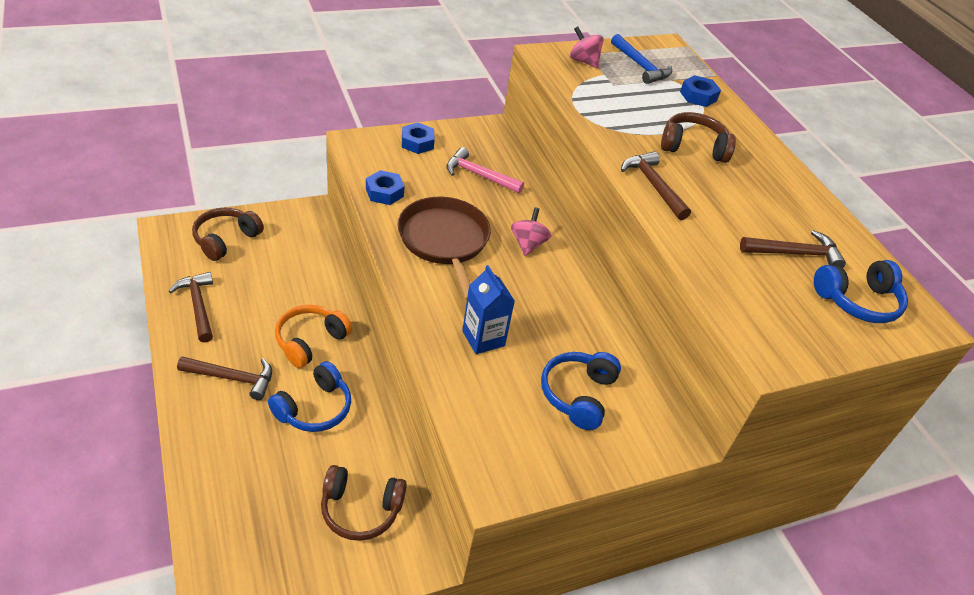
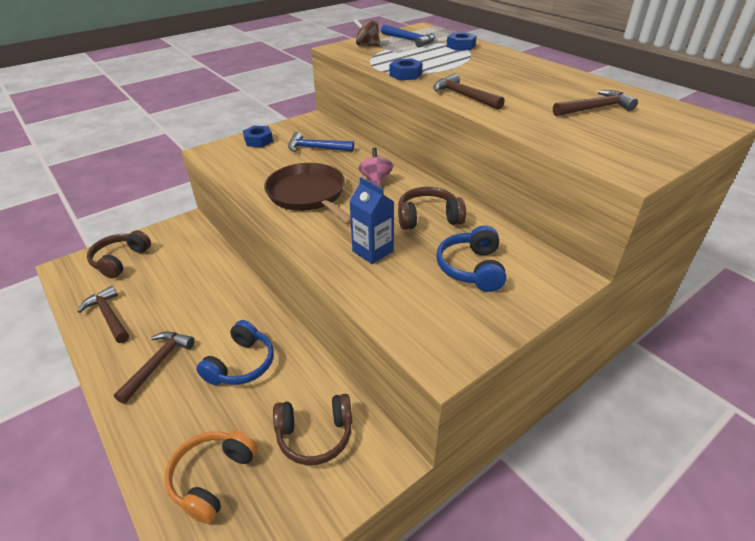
camera: 10 degrees left, 5 degrees down
(233, 378) = (158, 363): brown hammer -> brown hammer turned 60 degrees counterclockwise
(310, 341) = (219, 313): orange headphones -> orange headphones (212, 478)
(384, 192) = (245, 176): blue nut -> blue nut (405, 74)
(479, 175) = (316, 148): pink hammer -> blue hammer
(583, 61) = (367, 45): pink spinning top -> brown spinning top
(693, 147) = (477, 70): brown headphones -> brown headphones (428, 218)
(857, 301) = (662, 123): blue headphones -> none

